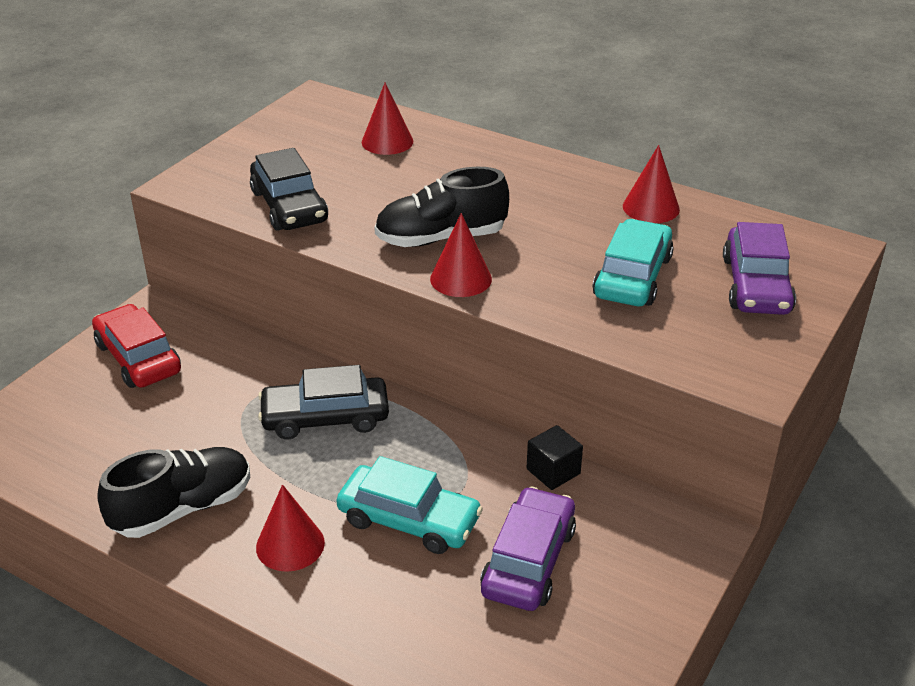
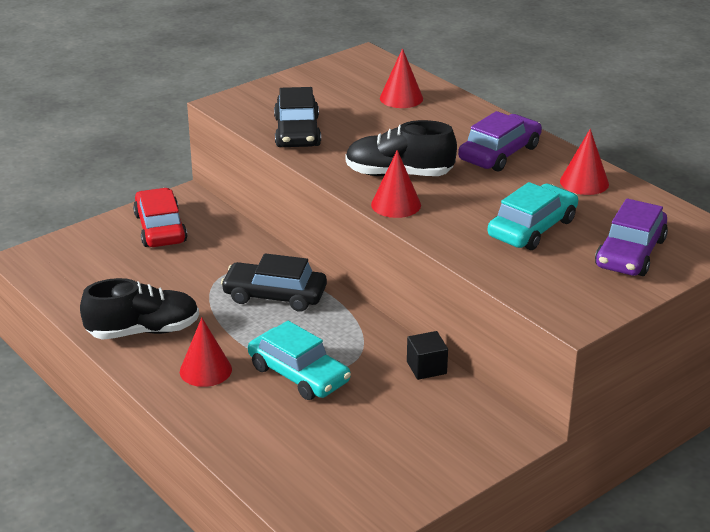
camera: 20 degrees right, 5 degrees down
(528, 561) = (371, 420): purple car -> purple car (499, 153)

